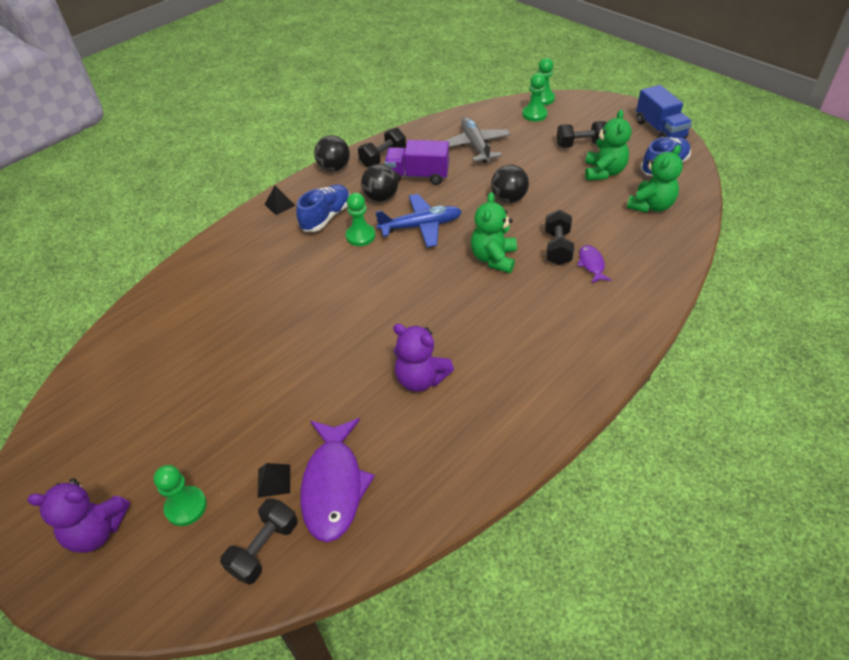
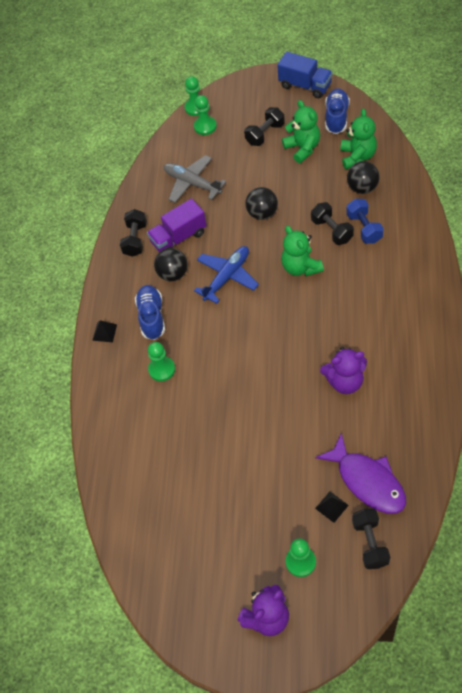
camera: 35 degrees left, 10 degrees up
(334, 168) = (108, 273): black ball -> black ball (362, 188)
(360, 236) = (194, 314): green pawn -> green pawn (162, 369)
(591, 264) = (364, 228): purple fish -> blue dumbbell

